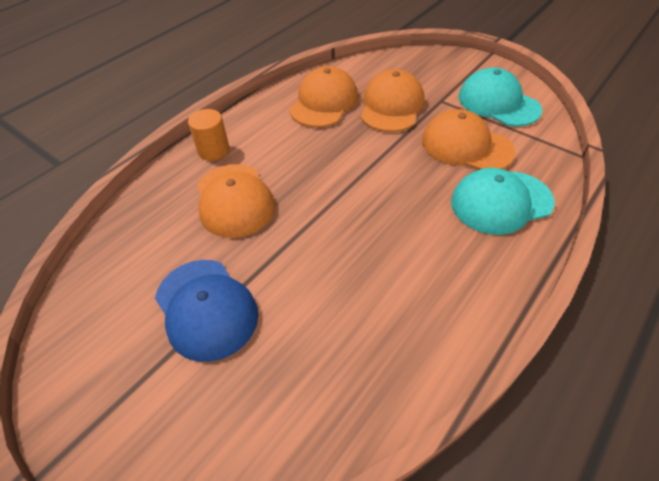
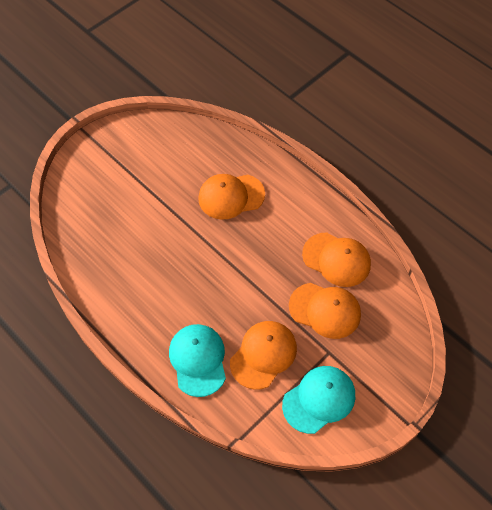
camera: 95 degrees right, 10 degrees up
(206, 308) = (150, 184): blue cap -> none
(213, 150) = (285, 183): orange cylinder -> none

